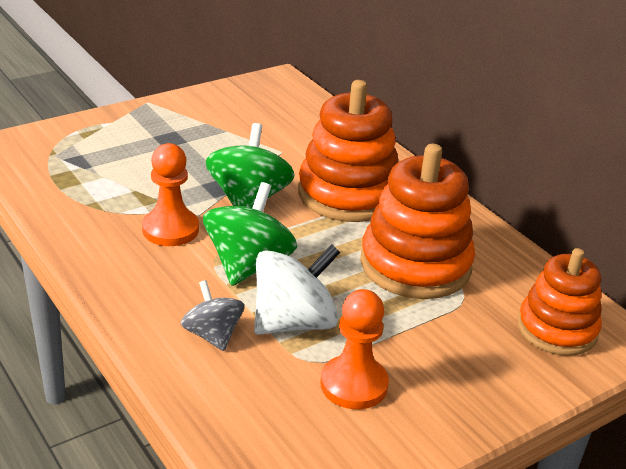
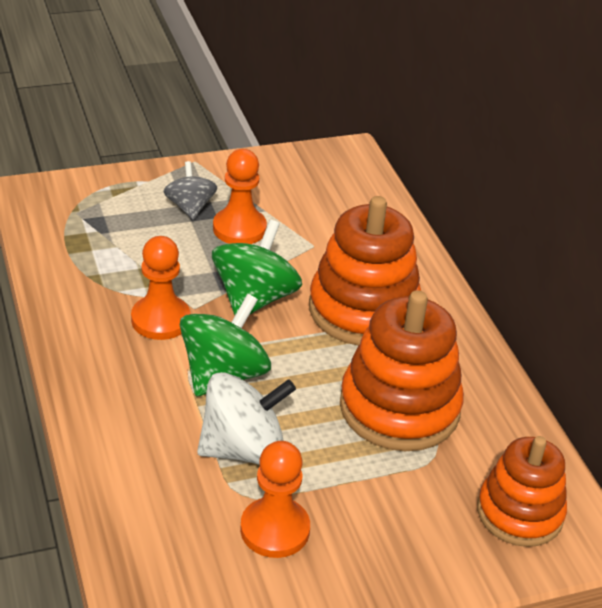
camera: 15 degrees right, 5 degrees up
(210, 148) = (239, 229): none -> orange pawn
(212, 335) = (157, 447): grey spinning top -> grey spinning top (190, 207)

